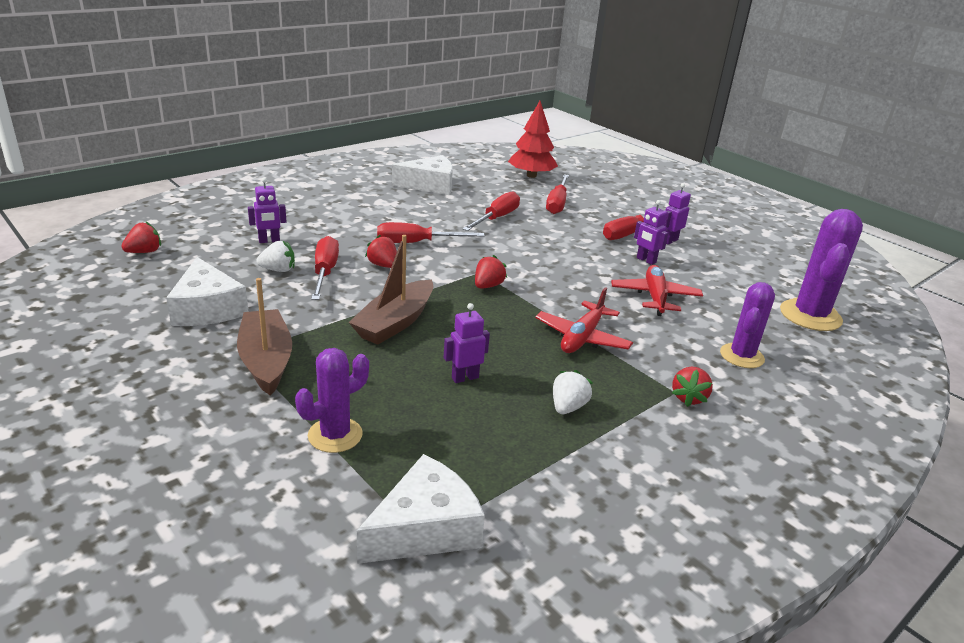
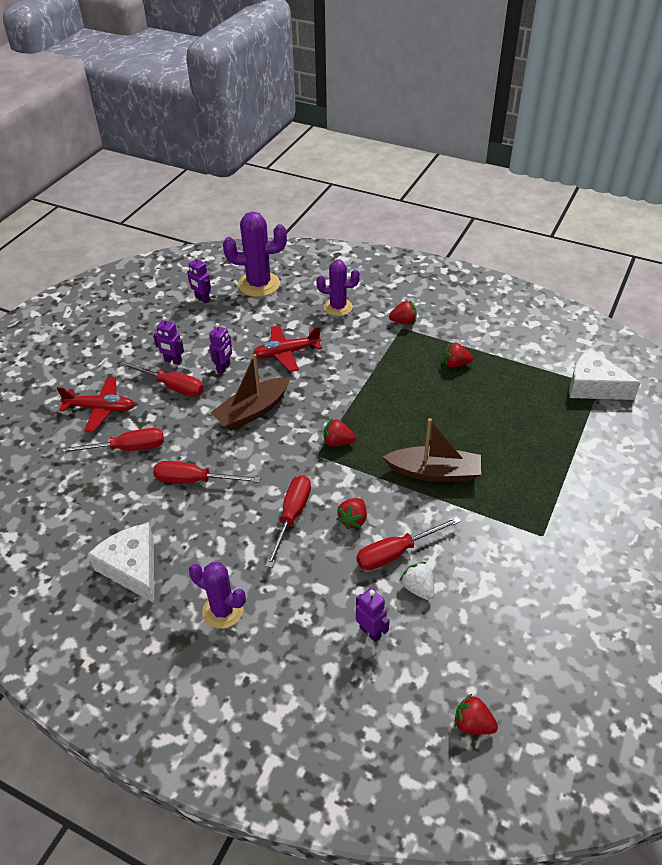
camera: 110 degrees left, 15 degrees up
(207, 308) = (513, 596): white cheese -> none
(266, 360) = (539, 517): brown boat -> brown boat (252, 411)
(335, 435) = (569, 446): purple cactus -> purple cactus (223, 611)
(416, 243) = (292, 516): red screwdriver -> red screwdriver turned 135 degrees counterclockwise
(465, 377) = (466, 414): purple robot -> purple robot (202, 299)
(531, 175) = (49, 491): red tree -> none
(568, 407) = (455, 364): white strawberry -> red strawberry
(582, 337) = (373, 375): red plane -> red plane (100, 409)

